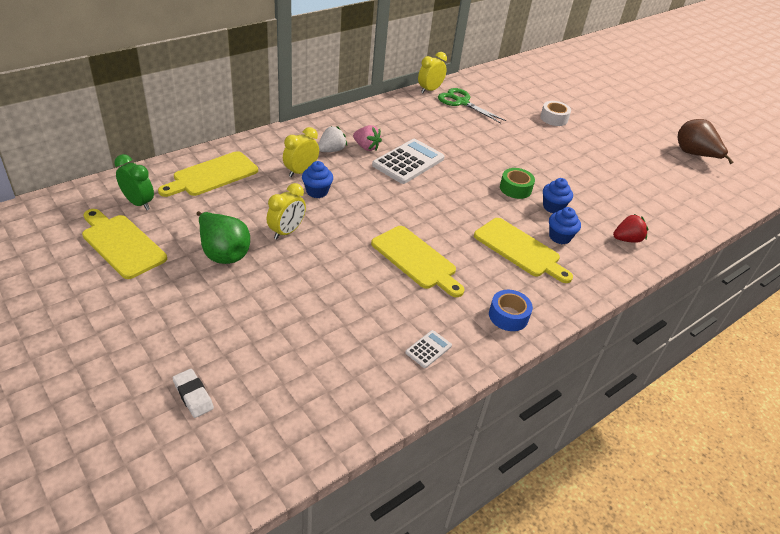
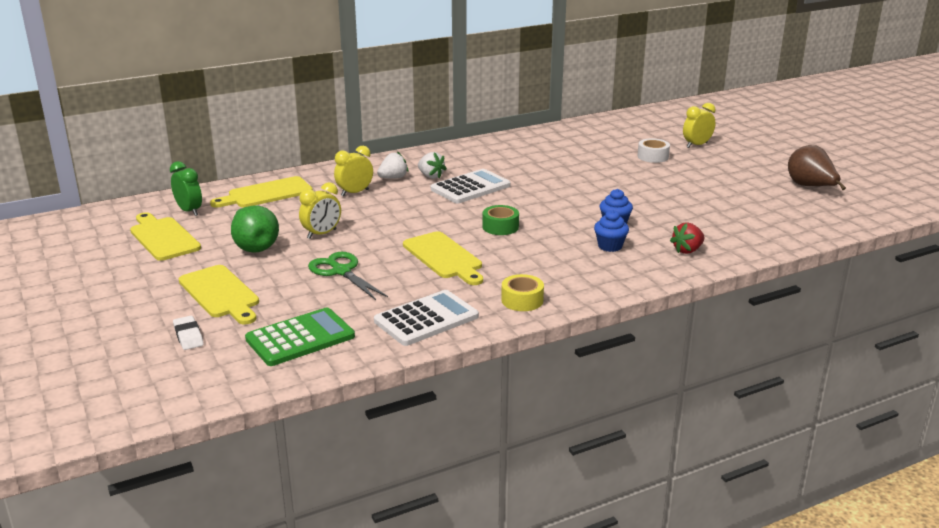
camera: 15 degrees right, 15 degrees down
(312, 388) = (300, 338): none -> green calculator
(317, 191) = (365, 207): blue cupcake -> none
(366, 147) = (431, 176): pink strawberry -> white strawberry
(428, 349) = (426, 319): white calculator -> white calculator, size x2.11
(429, 90) = (521, 134): yellow clock -> yellow clock (697, 145)
(462, 102) = (552, 143): green scissors -> green scissors (341, 271)
(508, 316) = (522, 300): blue tape -> yellow tape
(515, 188) = (579, 209): green tape -> green tape (500, 227)
(520, 249) = (560, 254): yellow cutting board -> yellow cutting board (220, 294)
(627, 239) = (687, 250): red strawberry -> red strawberry turned 150 degrees clockwise

